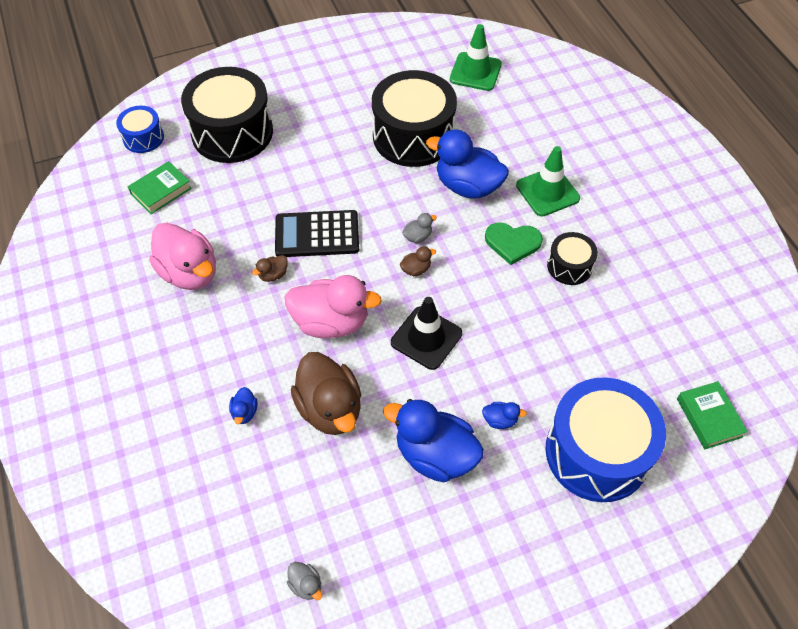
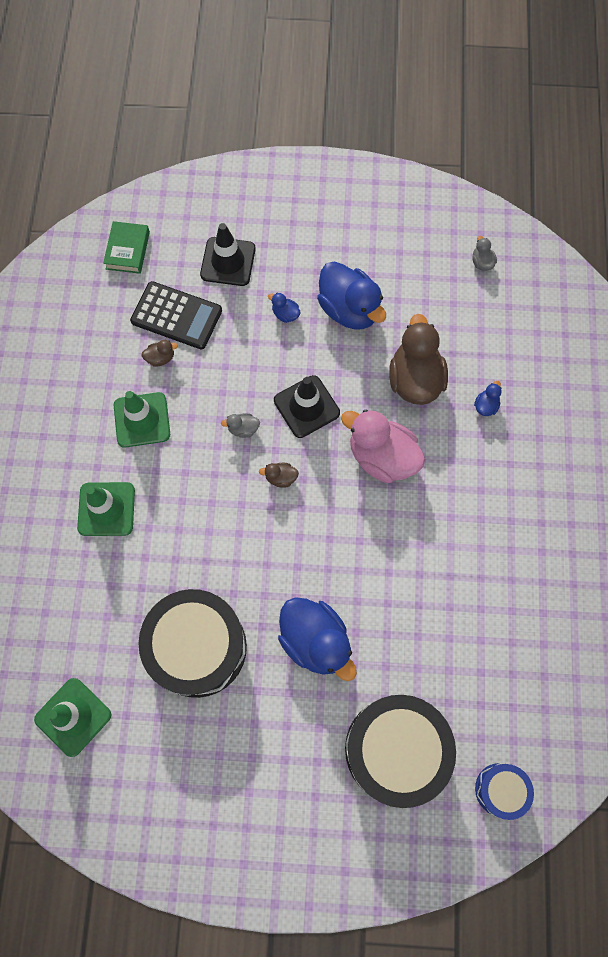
camera: 155 degrees left, 15 degrees up
(161, 191) = (499, 693): green book -> none
(190, 273) = (495, 569): pink duck -> none
(273, 275) = (416, 531): brown duck -> brown duck (160, 358)
(317, 234) = (356, 560): black calculator -> black calculator (176, 316)
(417, 236) = (260, 513): grey duck -> grey duck (243, 429)
(467, 186) = (179, 552): blue duck -> blue duck (315, 641)
(512, 243) = (176, 466): green heart -> none
(569, 266) = (142, 420): black drum -> green traffic cone
(597, 452) = (228, 262): blue drum -> black traffic cone

